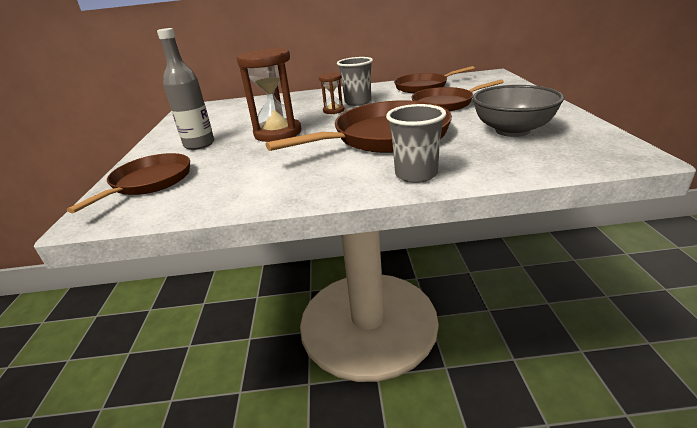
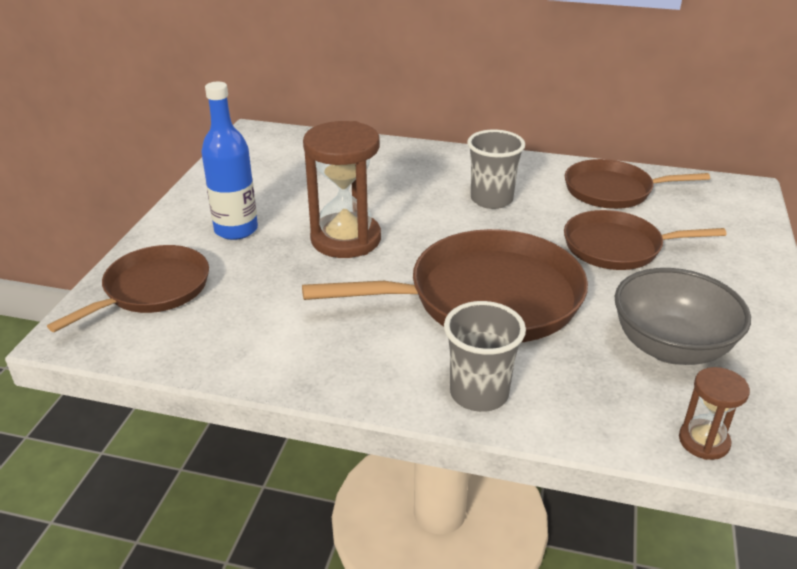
camera: 15 degrees right, 5 degrees up
(199, 144) = (236, 230): grey bottle -> blue bottle
(333, 110) = (446, 210): brown hourglass -> brown hourglass (703, 441)

